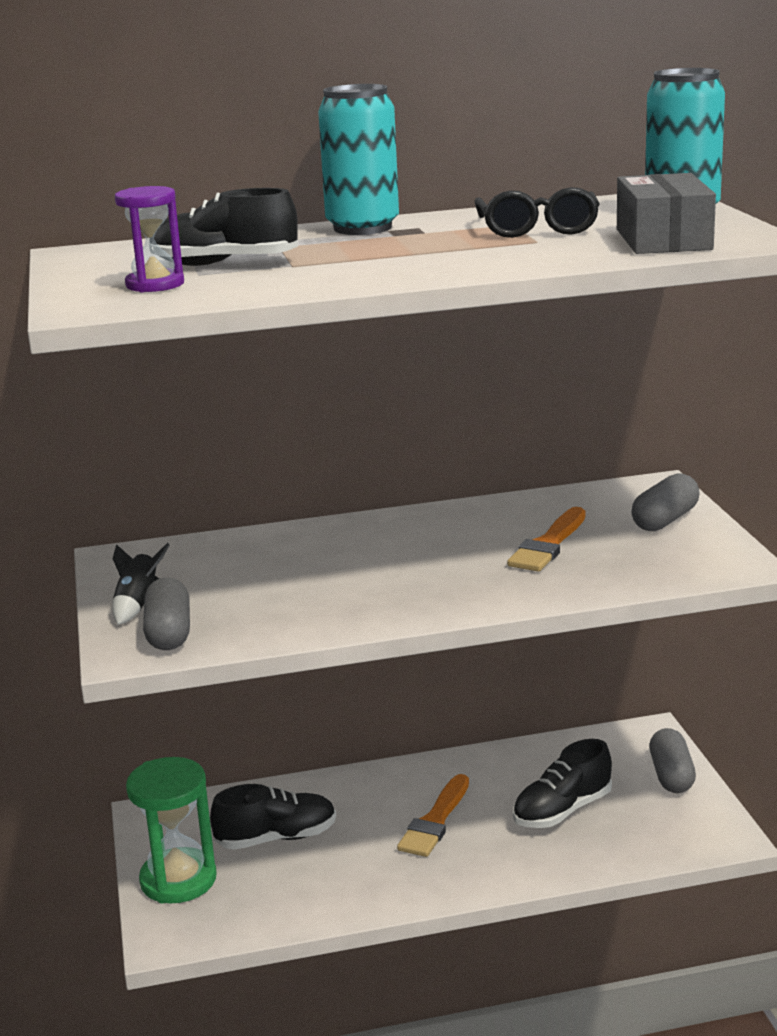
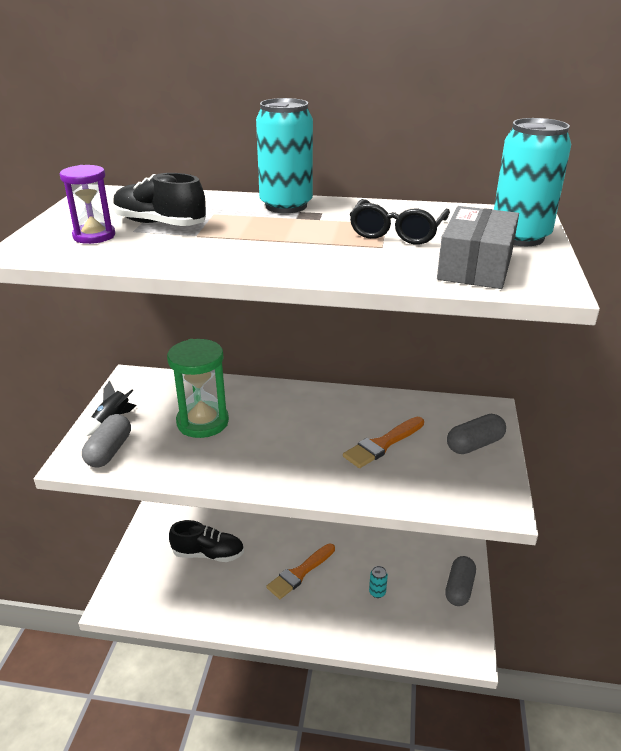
camera: 20 degrees right, 10 degrees up
(178, 880) = (142, 565): green hourglass -> green hourglass (202, 422)
(562, 811) = (377, 592): black shoe -> turquoise can

